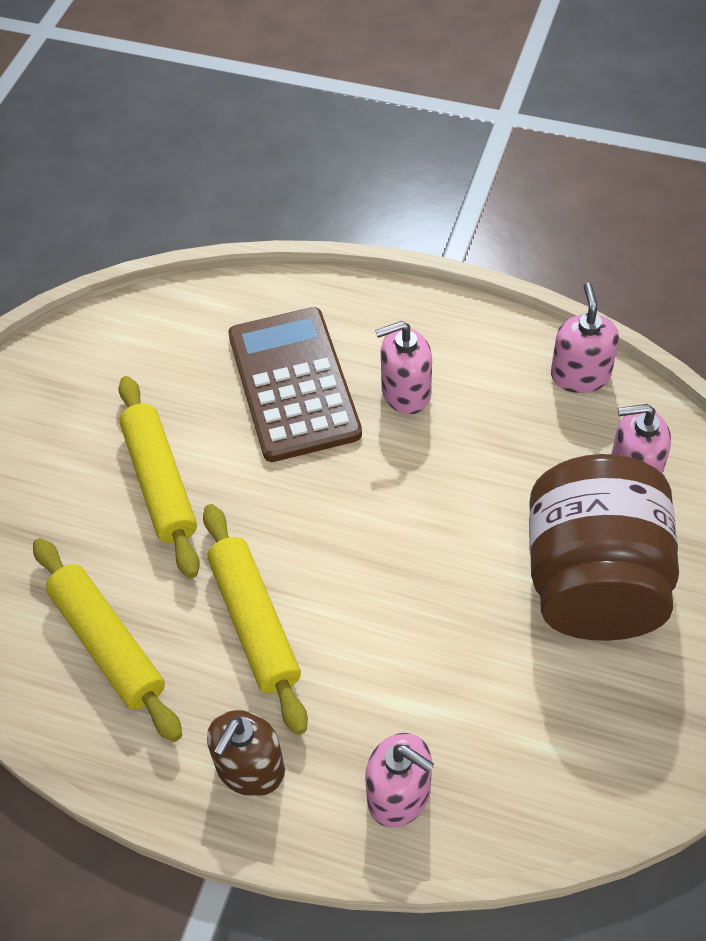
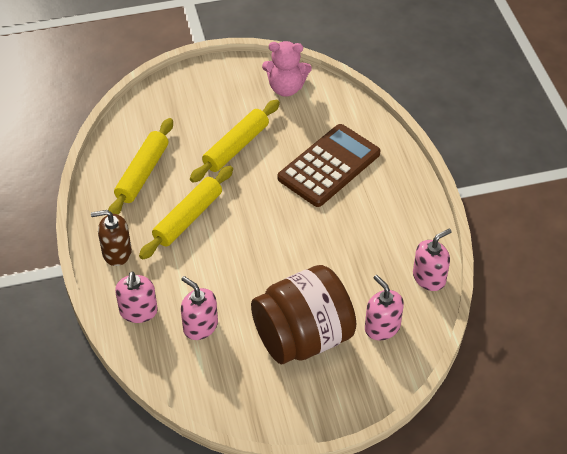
camera: 55 degrees right, 5 degrees down
(96, 359) = (286, 88): none -> pink teddy bear
(405, 392) = (359, 211): pink soap dispenser -> pink soap dispenser (200, 326)

